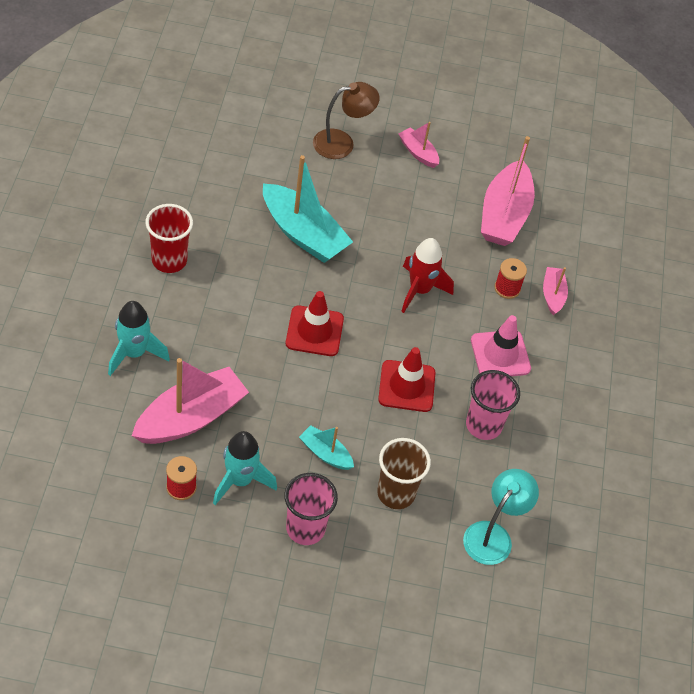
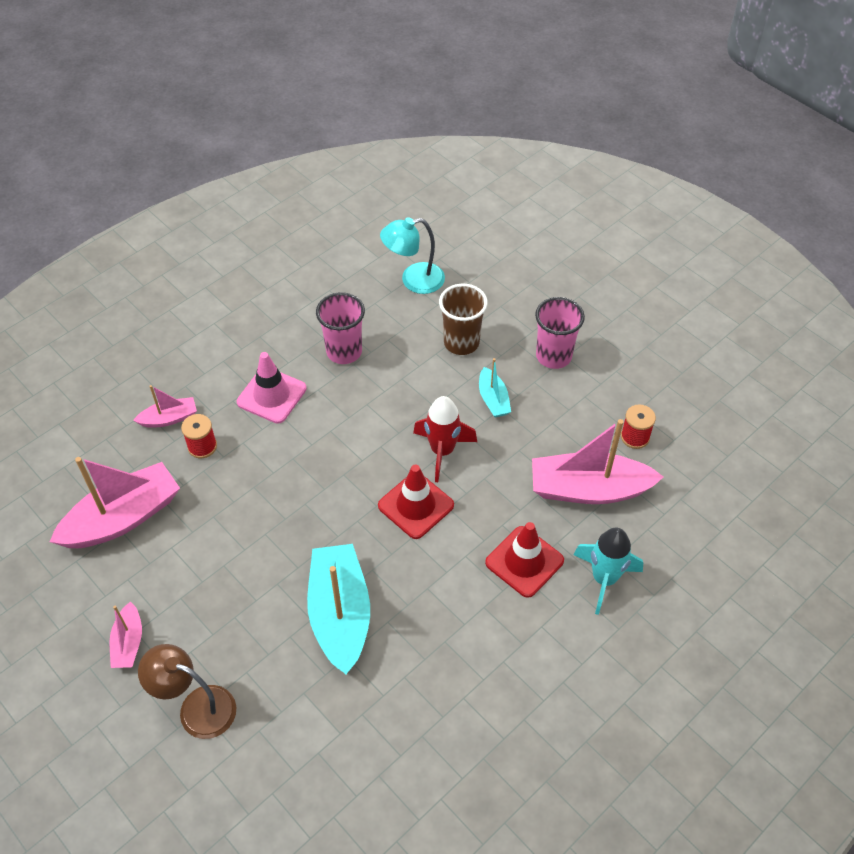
camera: 135 degrees left, 0 degrees up
(169, 260) = (503, 664): red cup -> none
(240, 480) = (581, 416): turquoise rocket -> none
(406, 386) = (377, 414): red traffic cone -> red traffic cone (524, 561)
(420, 290) = (282, 489): red rocket -> red rocket (442, 451)
(553, 295) = (169, 418): pink boat -> pink boat turned 150 degrees counterclockwise

